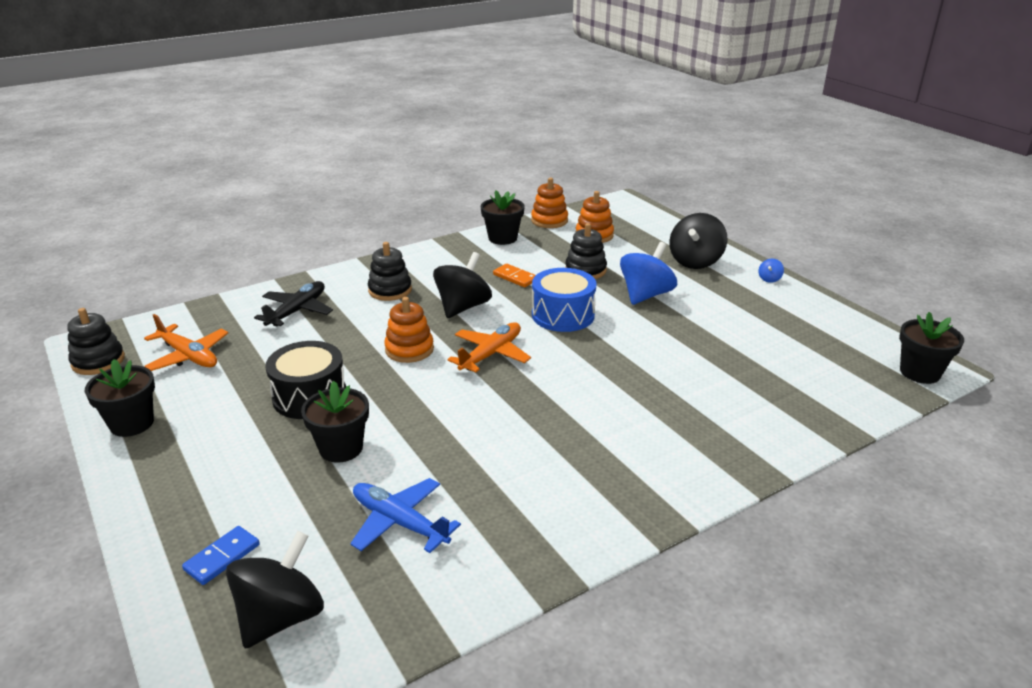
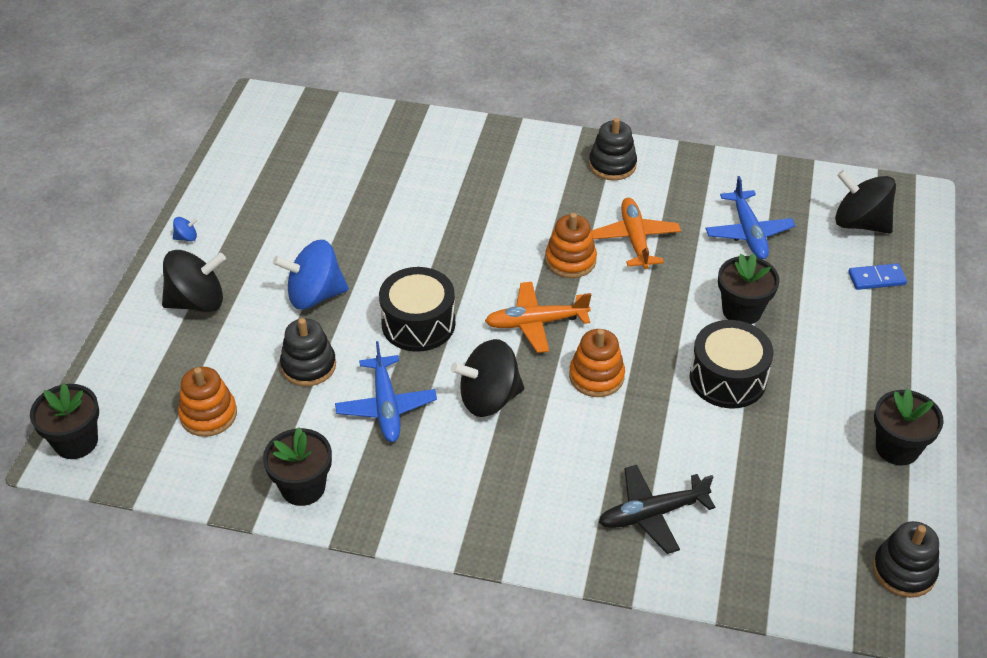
camera: 135 degrees left, 15 degrees up
(188, 356) = (807, 514): orange plane -> orange plane (635, 239)
(281, 617) = (860, 223): black spinning top -> black spinning top turned 45 degrees clockwise
(390, 290) = (528, 479): black stacking toy -> black stacking toy (612, 165)
(515, 277) = (386, 406): orange domino -> blue plane
(549, 221) = (205, 482): orange stacking toy -> orange stacking toy (570, 260)
(563, 315) = (418, 323): blue drum -> black drum
(919, 372) = (278, 107): black flower pot -> black flower pot (76, 442)

